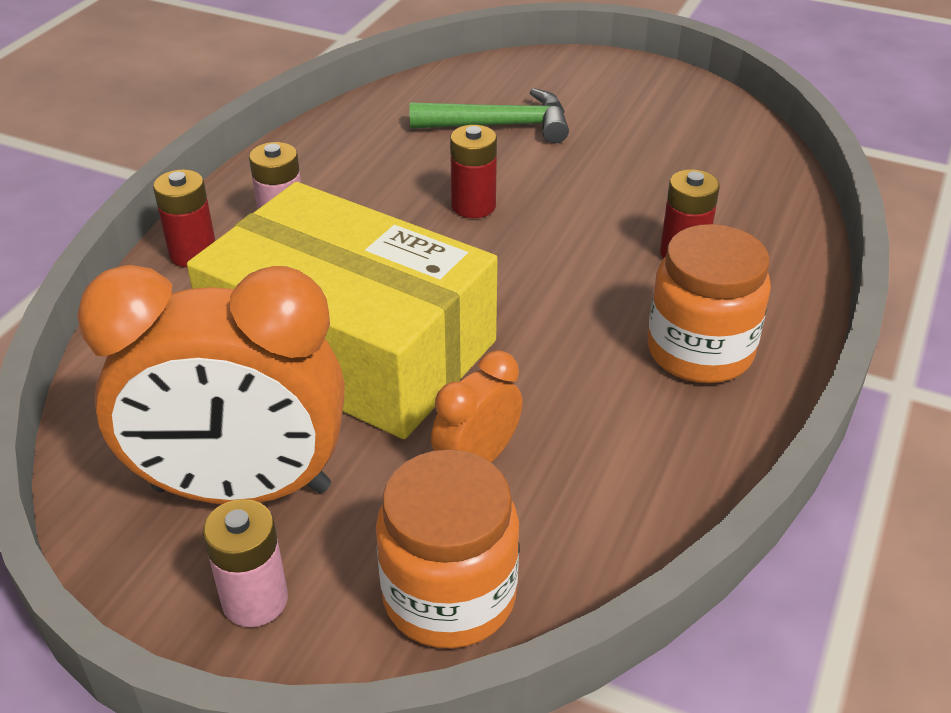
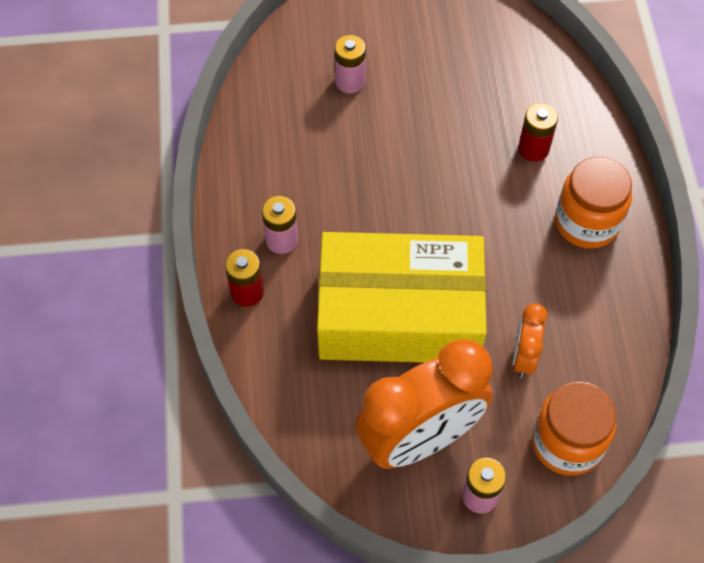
camera: 30 degrees left, 20 degrees up
(473, 206) = (386, 166): red battery -> none
(501, 125) = (350, 81): green hammer -> pink battery

